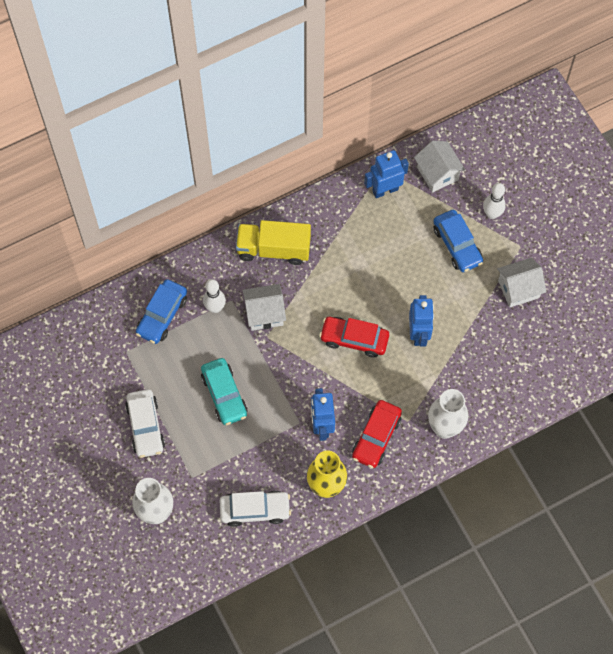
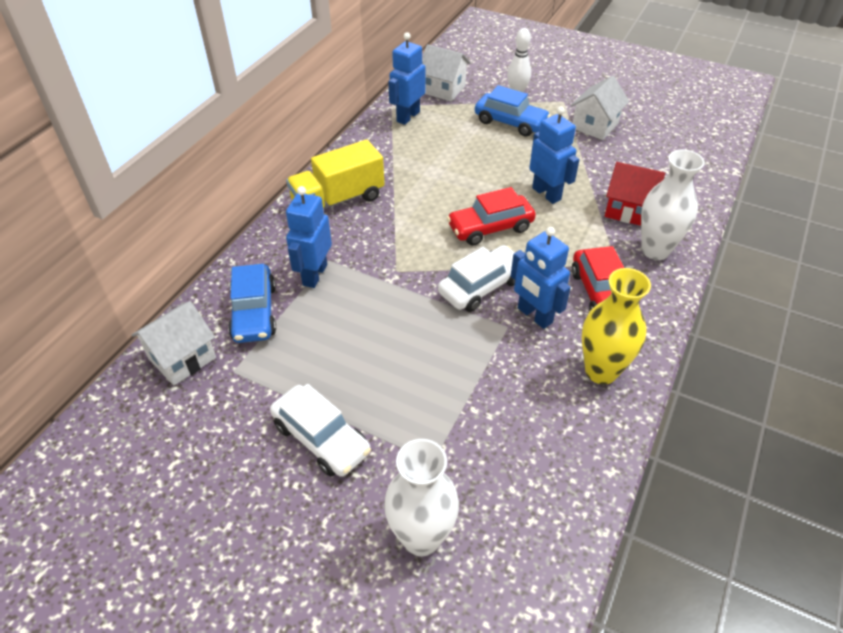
camera: 35 degrees left, 20 degrees down
(215, 308) = (314, 275): white bowling pin -> blue robot
(224, 395) = (396, 348): turquoise car -> none
(255, 510) = (546, 448): white car -> white car (481, 286)
(264, 313) = (375, 253): white house -> white house (182, 358)
(461, 384) = (628, 210): none -> red house

